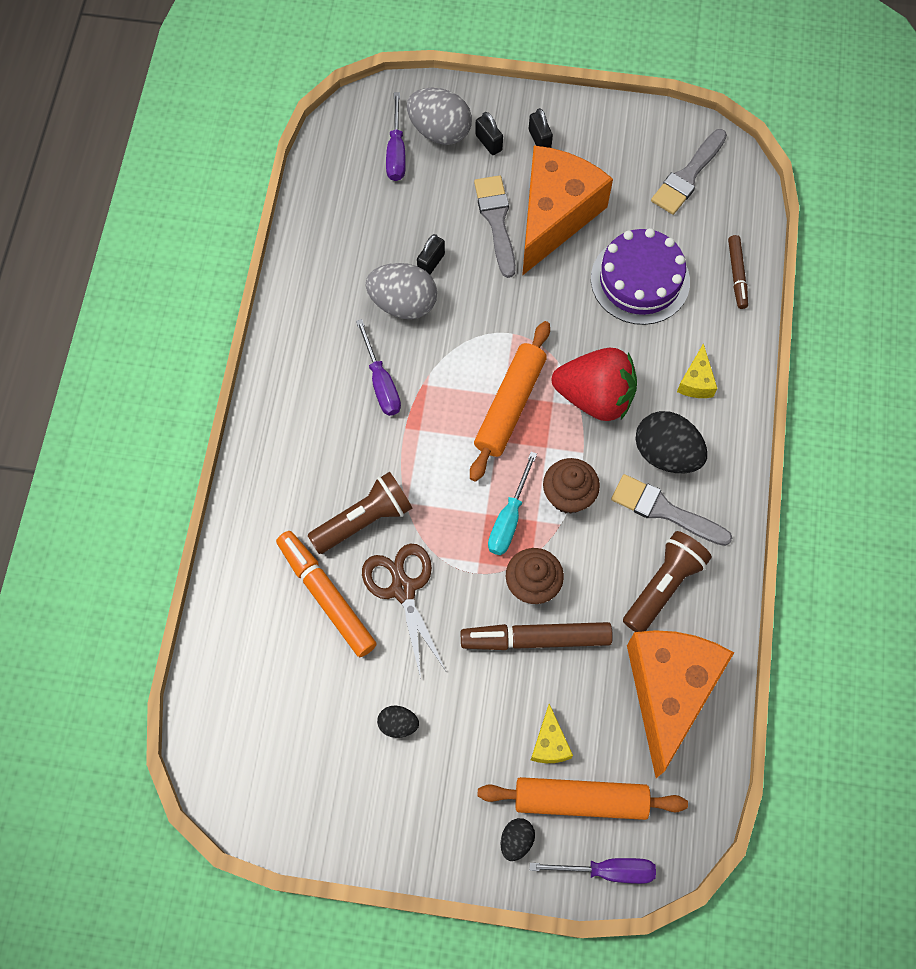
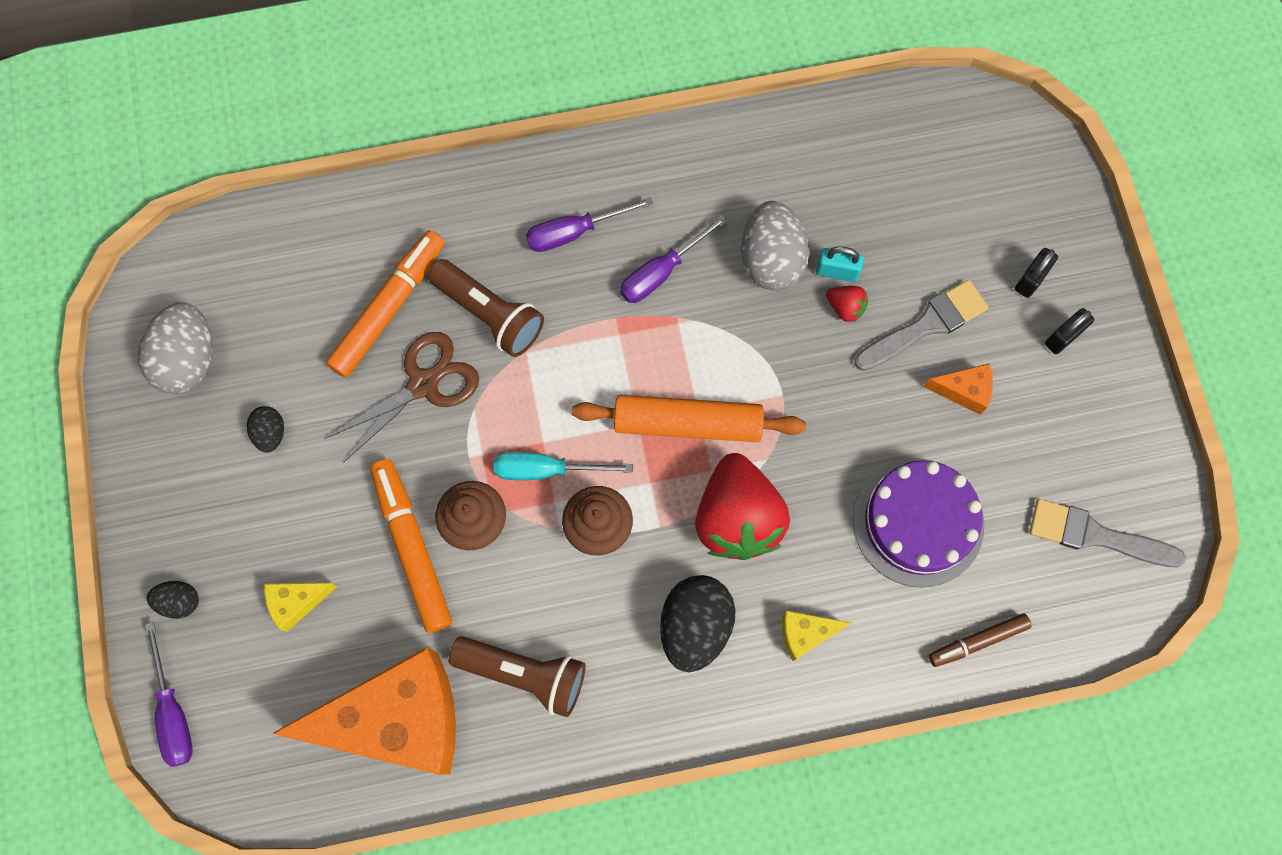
camera: 70 degrees right, 5 degrees up
(396, 152) = (969, 180): purple screwdriver -> purple screwdriver (574, 232)
(431, 263) = (837, 271): black padlock -> turquoise padlock
(439, 131) = (1020, 218): grey egg -> grey egg (189, 360)
(461, 268) = (845, 307): none -> red strawberry
(537, 639) = (412, 548): brown marker -> orange marker
(555, 216) = (963, 391): orange cheese -> orange cheese, size x0.41
(580, 799) = (243, 657): orange rolling pin -> none
(664, 510) = (620, 646): grey brush -> none

